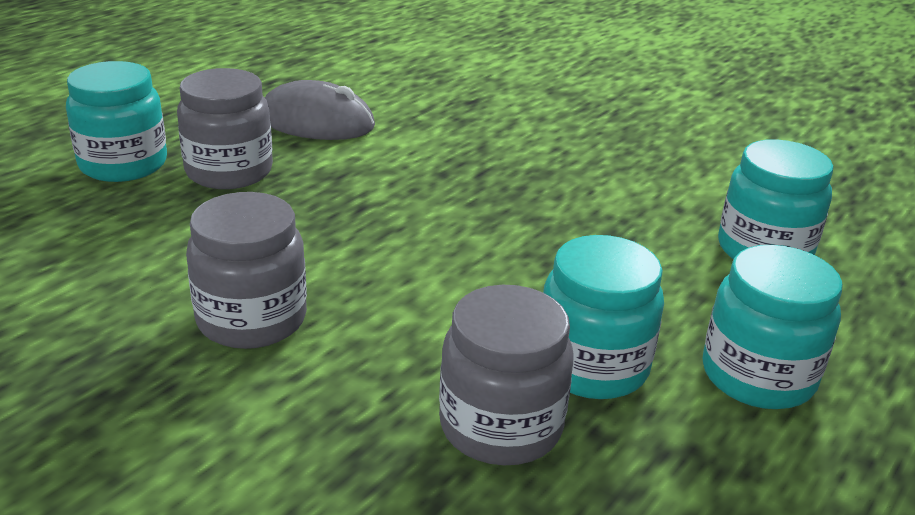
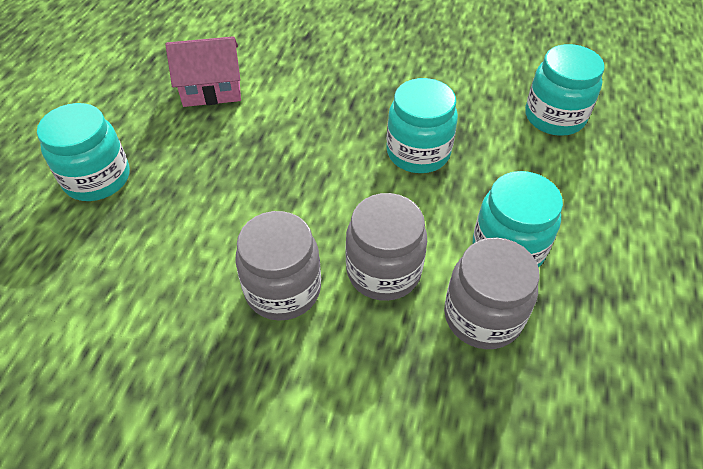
camera: 20 degrees left, 20 degrees up
(229, 171) = (180, 160): grey jar -> grey jar (383, 271)
(316, 121) = (211, 90): grey mouse -> pink house
(757, 376) = (599, 221): turquoise jar -> turquoise jar (418, 152)

